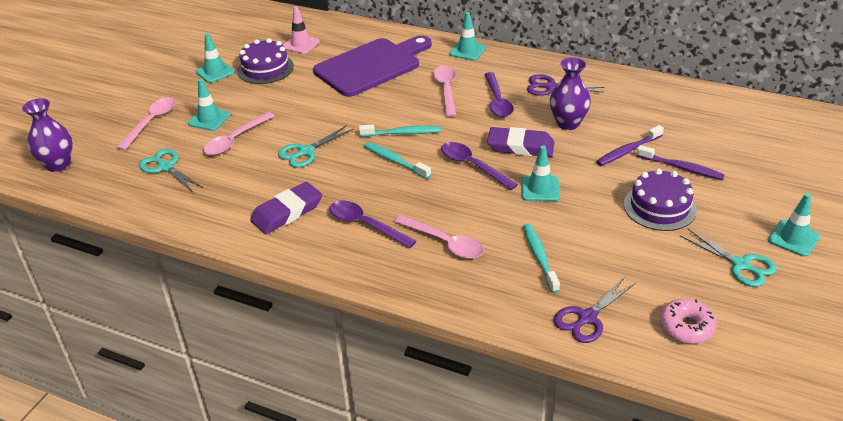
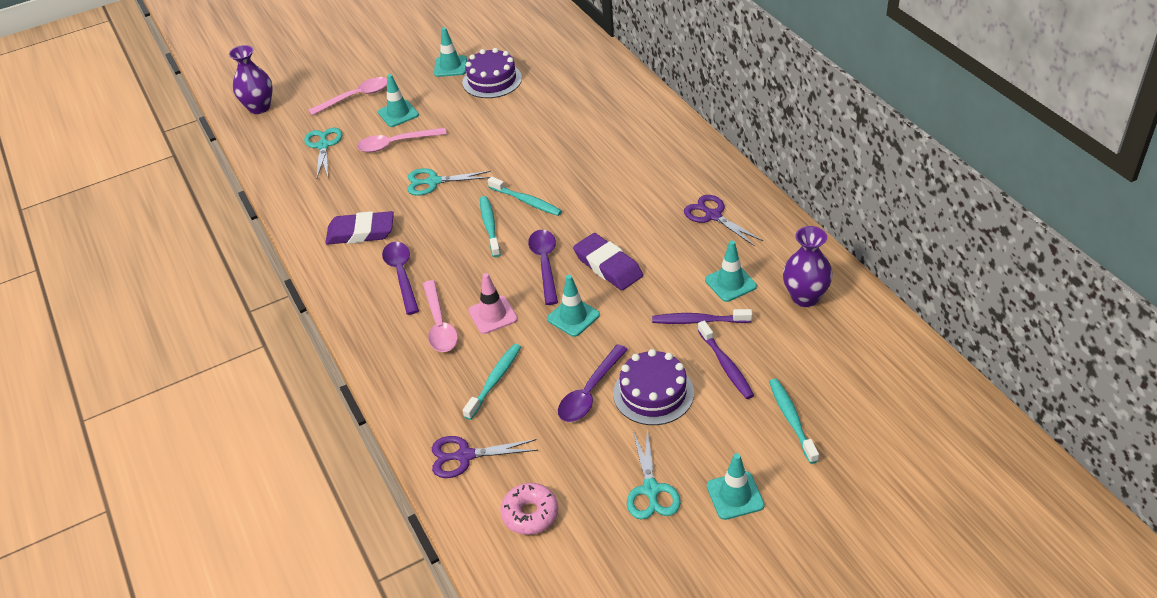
camera: 40 degrees right, 5 degrees up
(300, 44) = (547, 66): pink traffic cone -> pink traffic cone (493, 315)
(371, 66) = (580, 117): purple cutting board -> none
(446, 90) = (614, 173): pink spoon -> none
(467, 51) = (684, 138): turquoise traffic cone -> turquoise traffic cone (730, 283)
(497, 101) = (645, 208): purple spoon -> purple spoon (589, 392)
(568, 123) = (679, 263): purple vase -> purple vase (805, 297)
(763, 178) = (792, 420): none -> turquoise toothbrush

